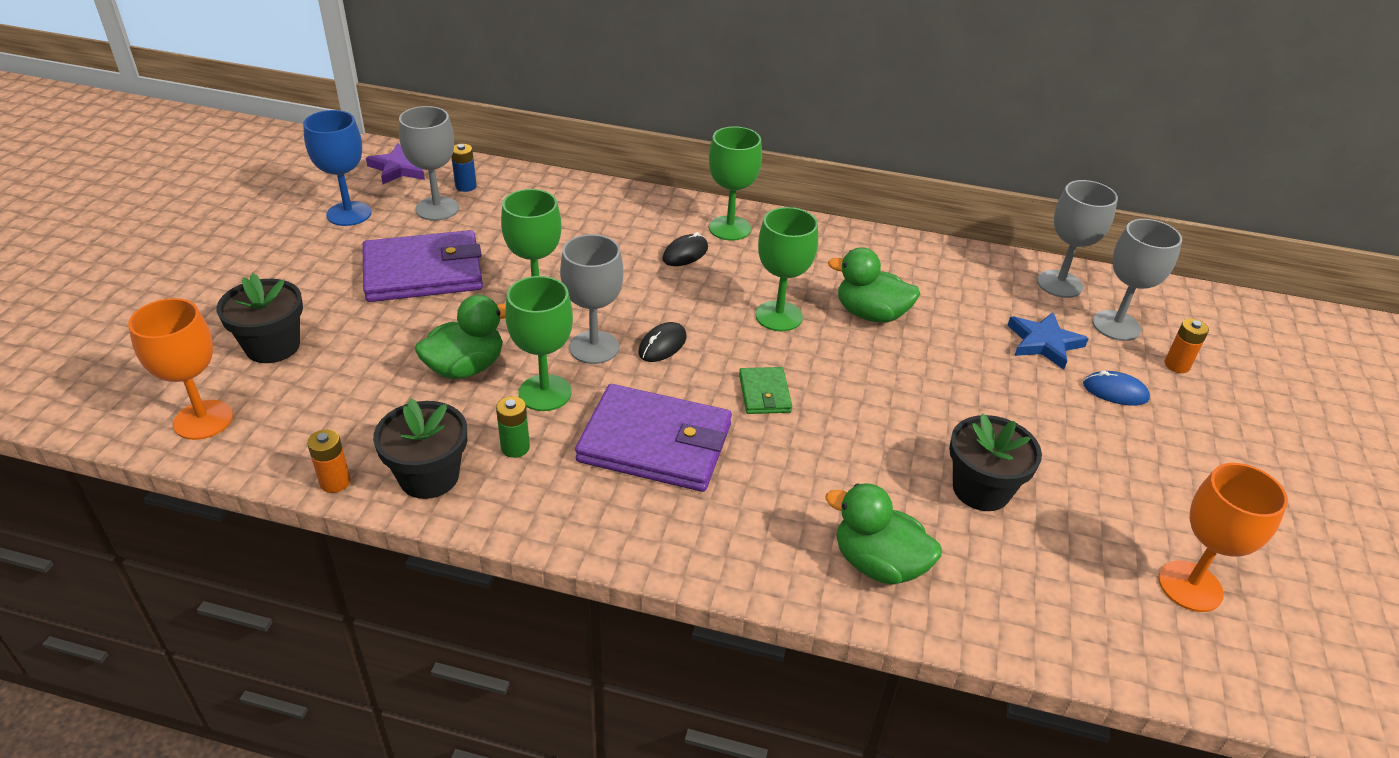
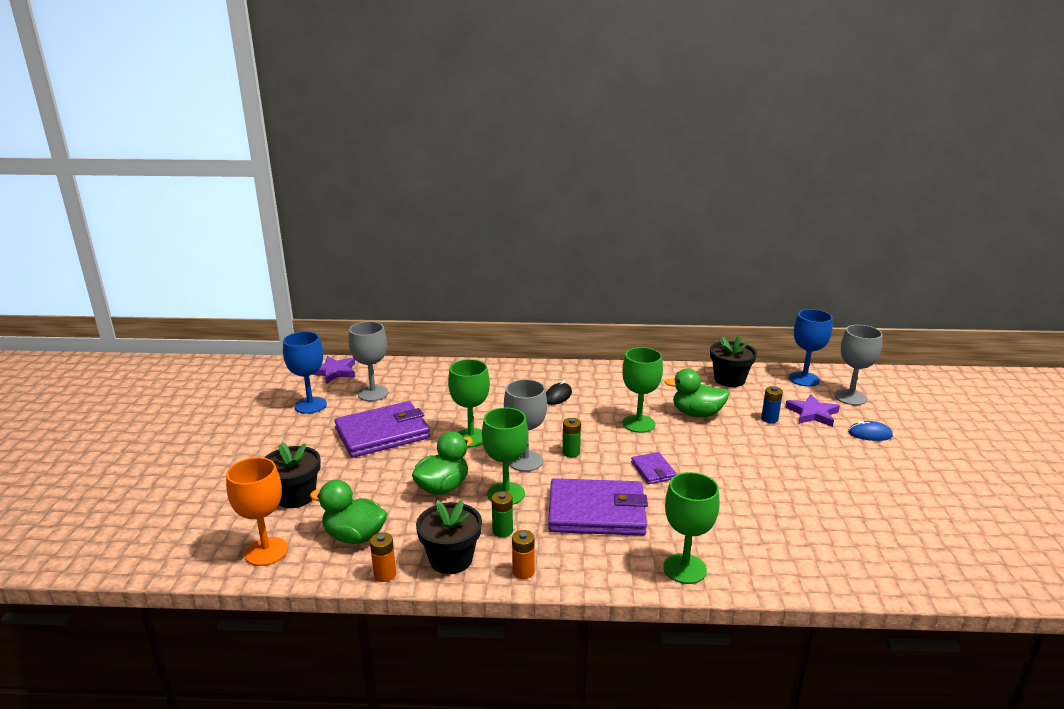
camera: 10 degrees left, 15 degrees down
(466, 186) = (386, 377): blue battery -> blue battery (769, 419)
(662, 345) = (571, 452): black mouse -> green battery
(729, 228) = (579, 377): green goblet -> green goblet (684, 569)
(764, 393) = (653, 470): green wallet -> purple wallet
(878, 564) = (779, 558): green duck -> green duck (354, 536)
(981, 489) = (819, 503): black flower pot -> black flower pot (729, 379)
(1044, 343) = (812, 413): blue star -> purple star
(1059, 284) = (804, 379): grey goblet -> blue goblet
(1177, 365) = (898, 413): orange battery -> orange battery (523, 572)
(1190, 586) = (973, 535): orange goblet -> none

